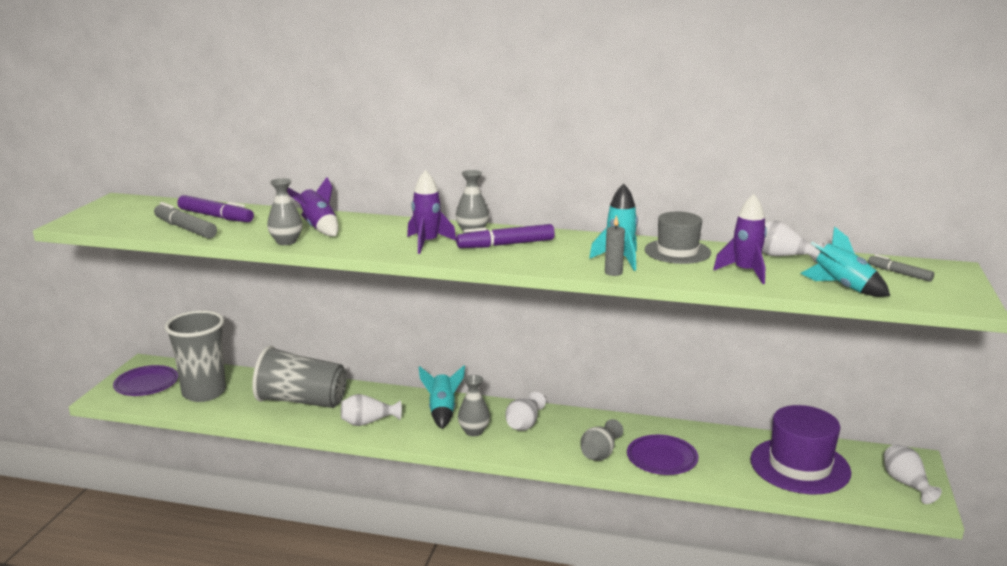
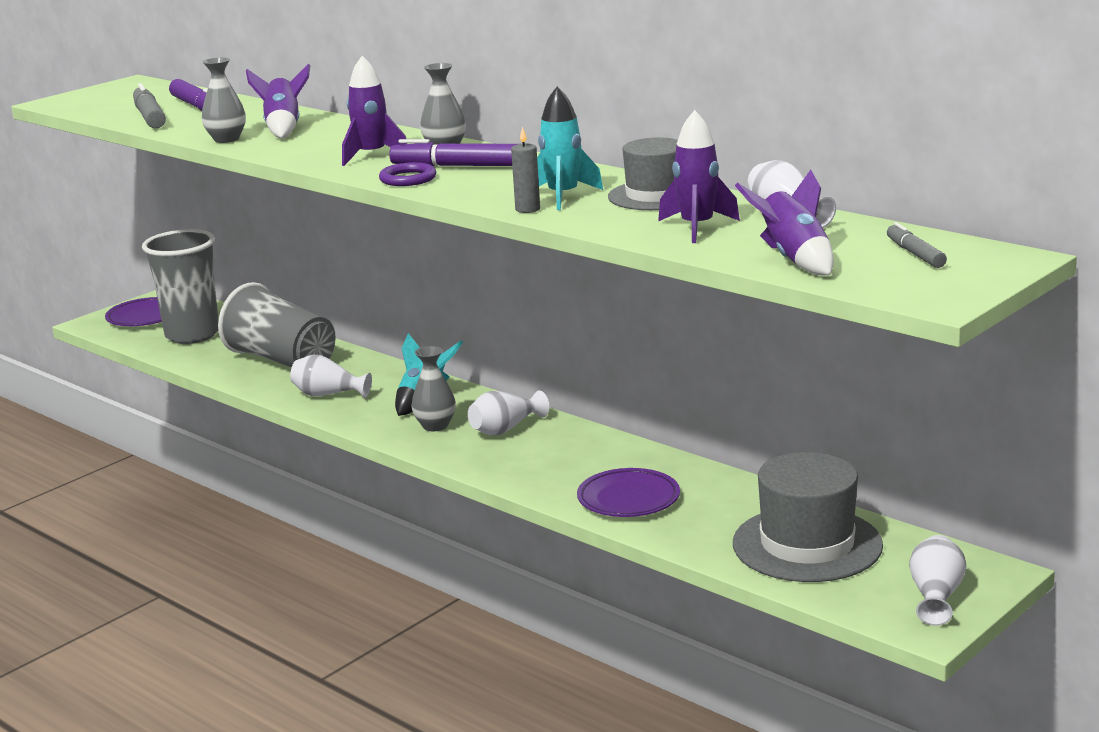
camera: 30 degrees right, 0 degrees up
(487, 259) = (408, 179): none -> purple ring
(600, 453) = (557, 477): grey vase -> none
(800, 466) = (807, 544): purple hat -> grey hat
(842, 287) = (794, 259): turquoise rocket -> purple rocket

